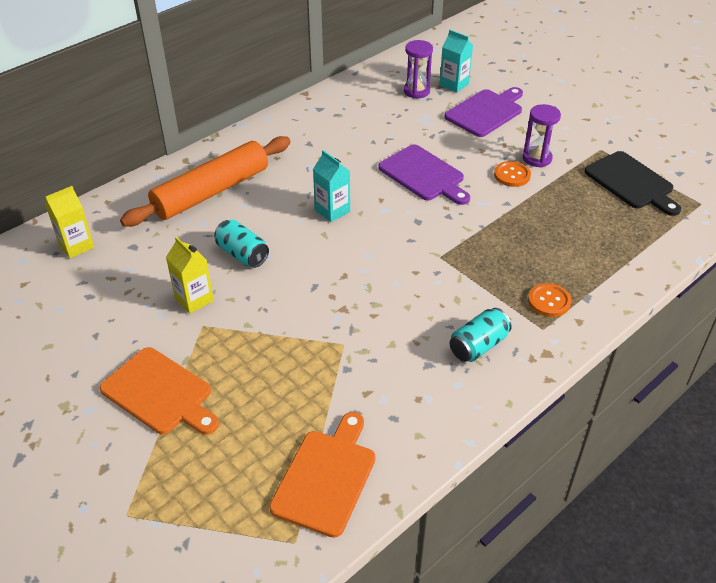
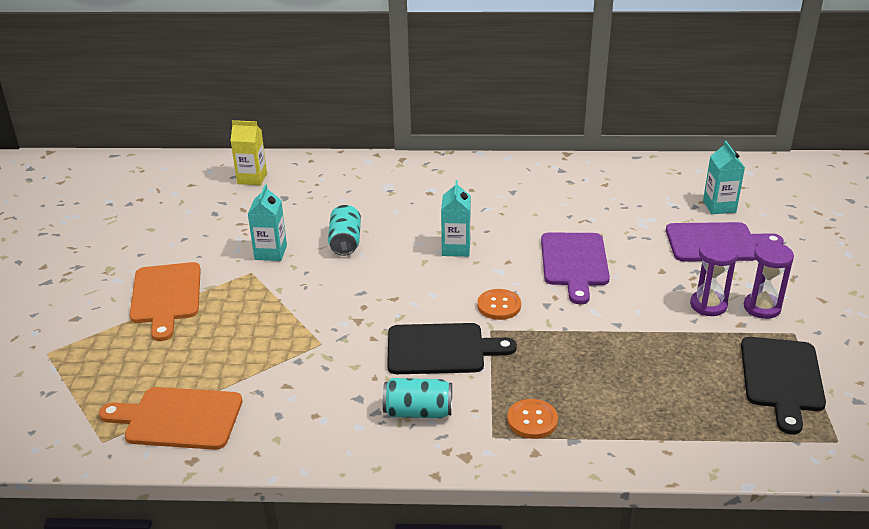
camera: 45 degrees right, 10 degrees down
(194, 299) = (270, 252): yellow carton -> turquoise carton
(211, 192) = (387, 189): orange rolling pin -> none
(326, 477) = (178, 418): orange cutting board -> orange cutting board turned 150 degrees counterclockwise
(416, 91) = (672, 195): purple hourglass -> purple hourglass (762, 307)
(429, 292) = (441, 349): none -> black cutting board
(512, 175) = (659, 305): orange button -> orange button (499, 306)

